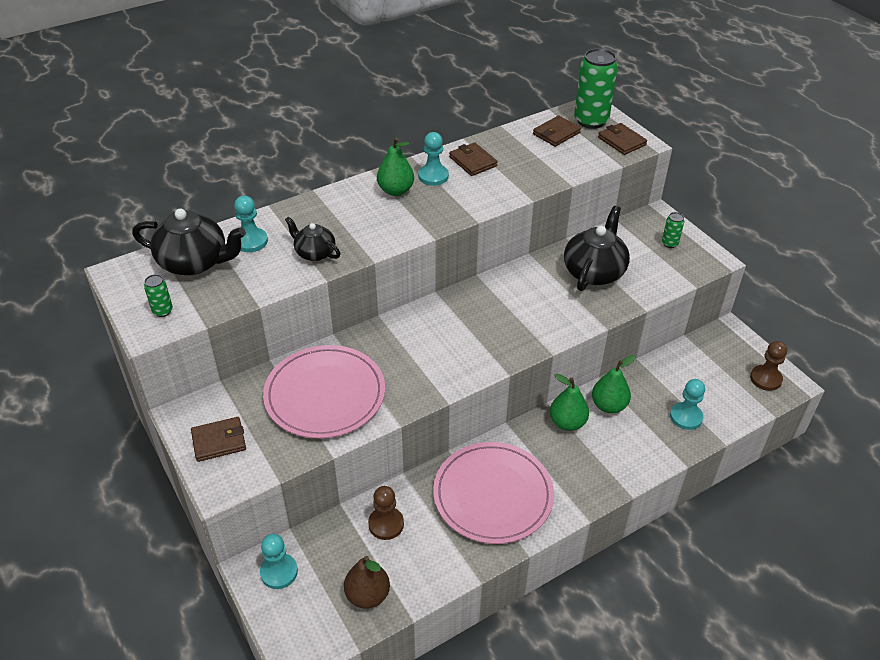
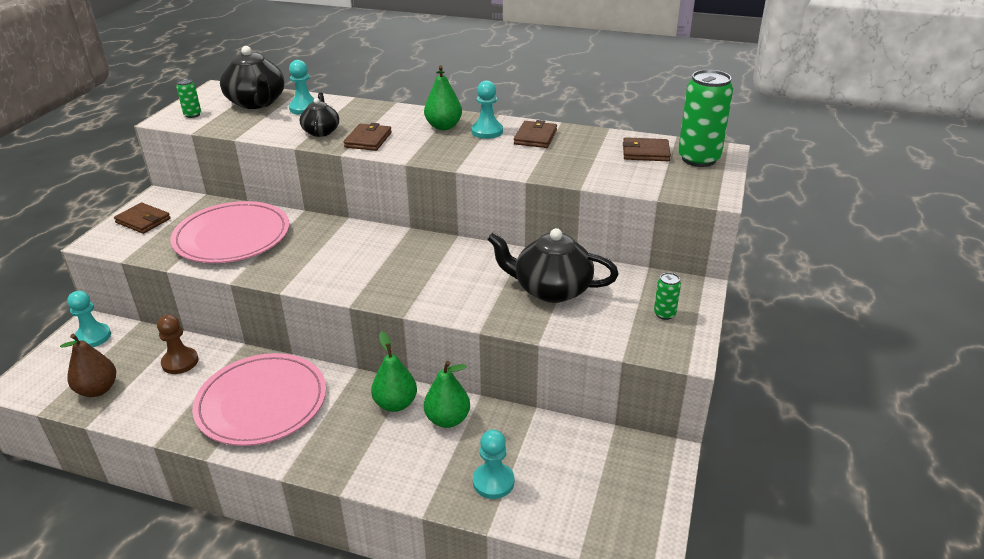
camera: 50 degrees right, 10 degrees down
(594, 271) = (551, 289): black teapot -> black teapot turned 150 degrees counterclockwise
(621, 141) = (696, 184): brown wallet -> brown wallet (368, 140)
(765, 379) = (630, 521): brown pawn -> none

